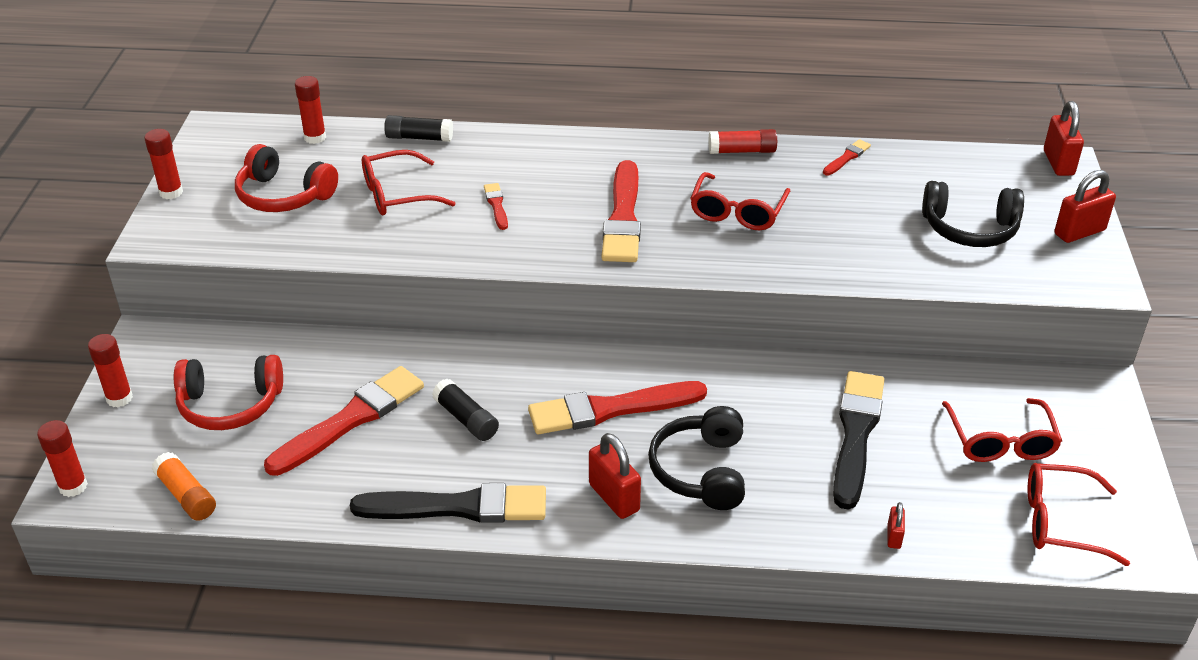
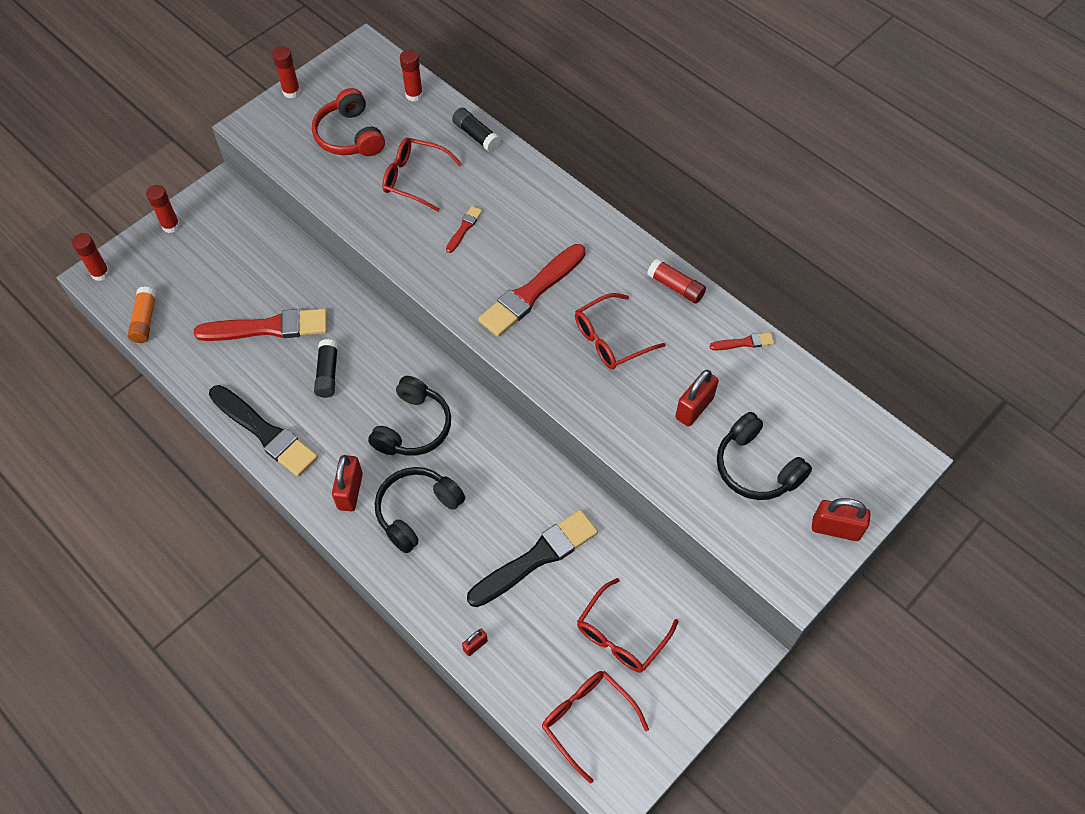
camera: 40 degrees right, 20 degrees up
(230, 405) = (219, 271): red headphones -> none
(611, 409) = (413, 427): red brush -> black headphones
(1058, 163) = (903, 456): red padlock -> red padlock (694, 408)

